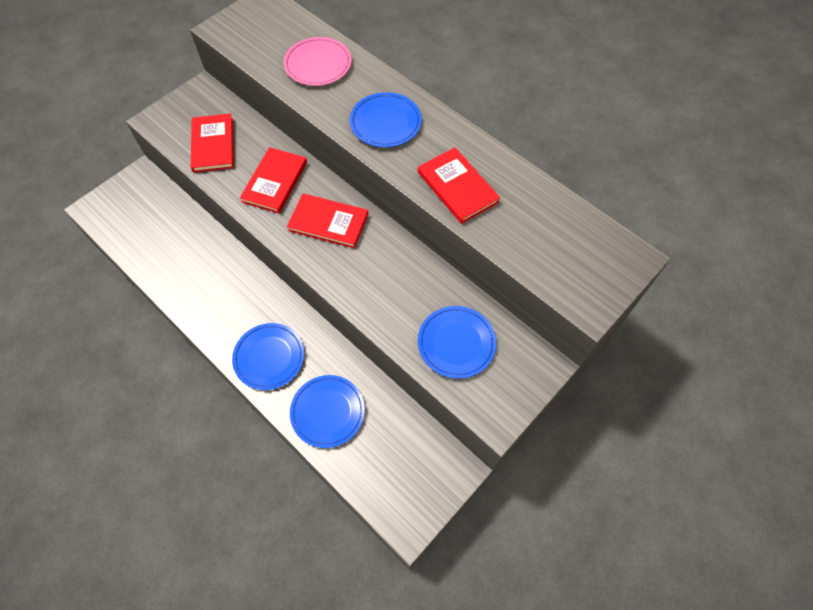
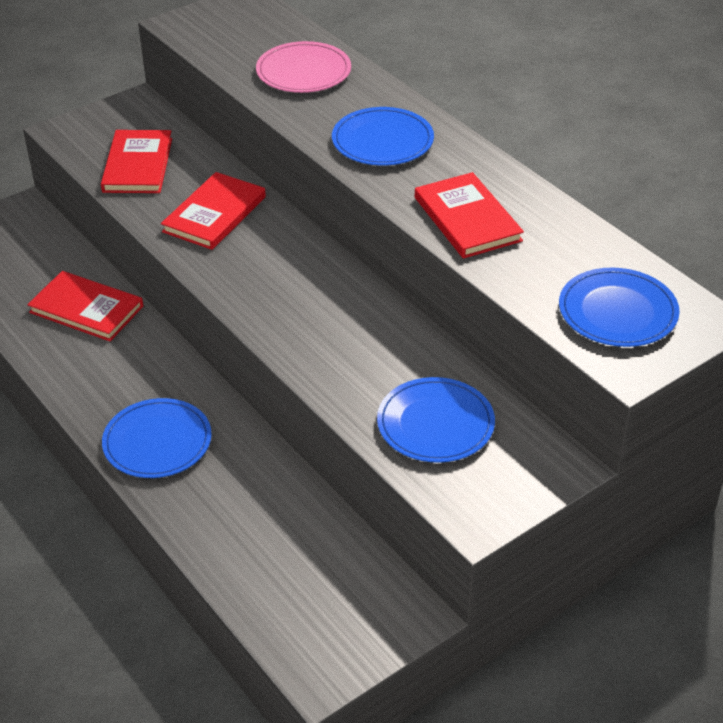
camera: 10 degrees right, 20 degrees down
(327, 412) = (229, 518): blue plate -> blue plate (617, 312)
(328, 222) = (280, 267): red book -> red book (86, 309)

